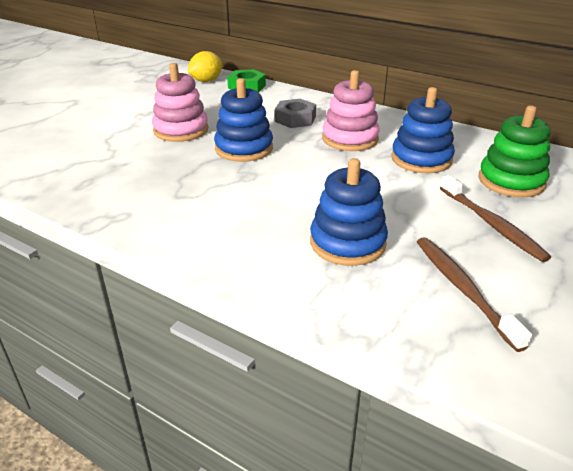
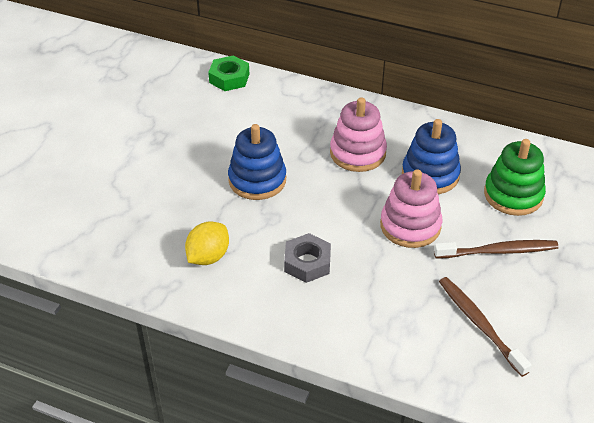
camera: 10 degrees left, 10 degrees up
(181, 130) = (184, 160): pink stacking toy -> pink stacking toy (410, 226)
(206, 81) = (180, 72): yellow lemon -> yellow lemon (208, 257)
(295, 119) = (296, 128): grey nut -> grey nut (307, 263)
(347, 243) = (381, 289): blue stacking toy -> none
(491, 224) = (498, 251): brown toothbrush -> brown toothbrush turned 60 degrees counterclockwise

